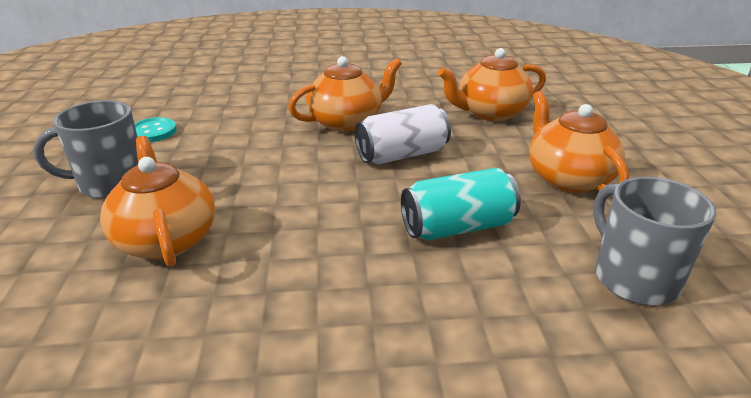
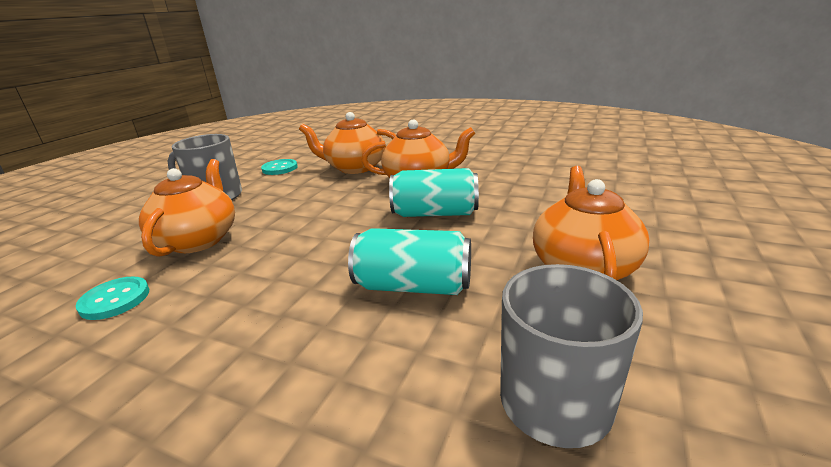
camera: 30 degrees right, 5 degrees down
(155, 328) = (115, 300): none -> turquoise button
(402, 155) = (435, 213): white can -> turquoise can
(490, 112) = (560, 191): orange teapot -> orange teapot (355, 168)

